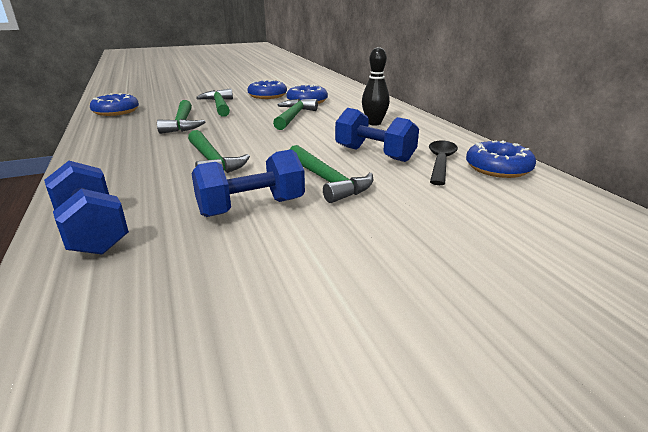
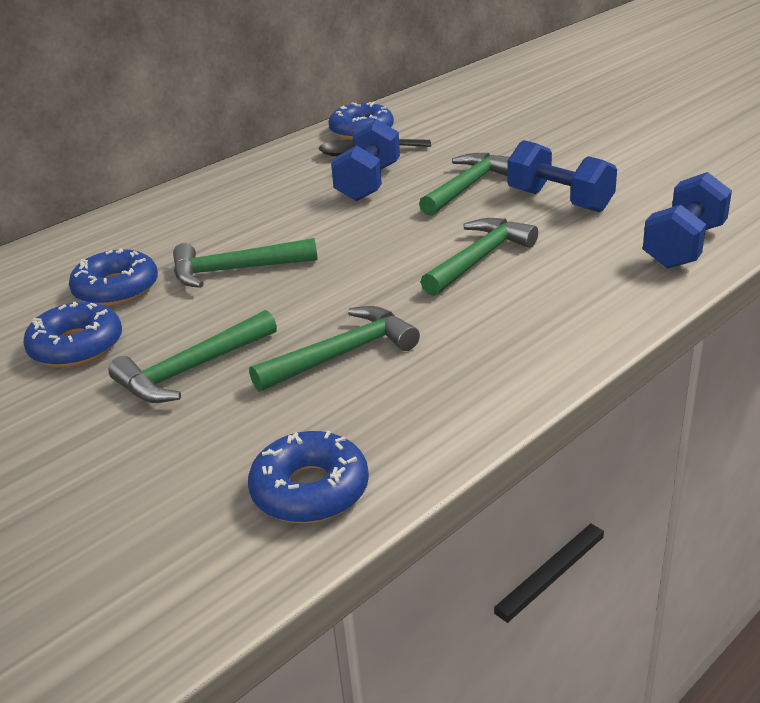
camera: 110 degrees left, 5 degrees up
(374, 123) = (238, 206): black bowling pin -> none

